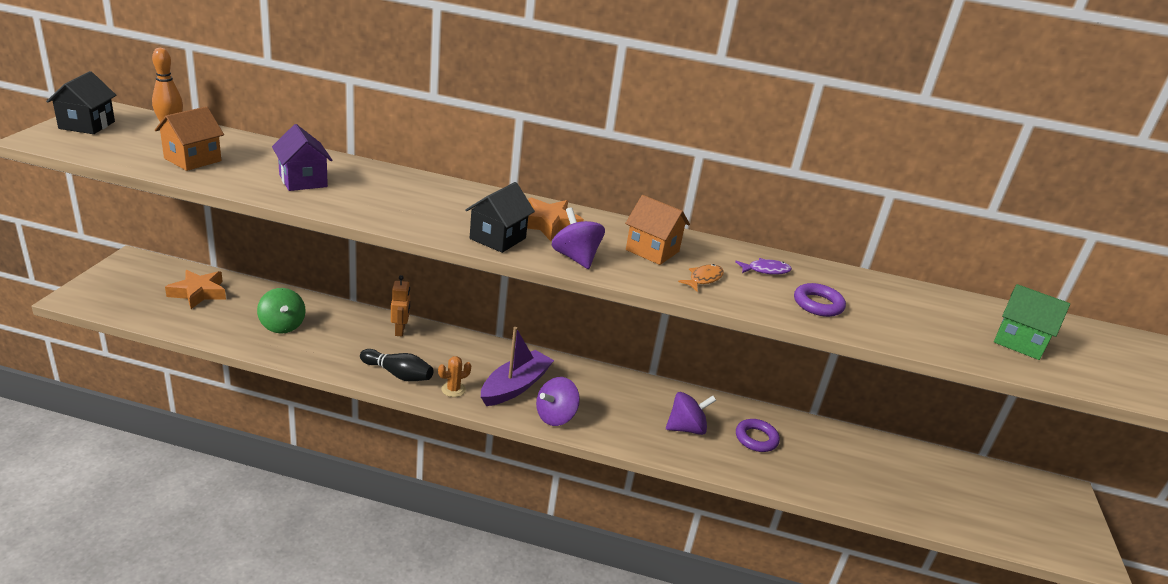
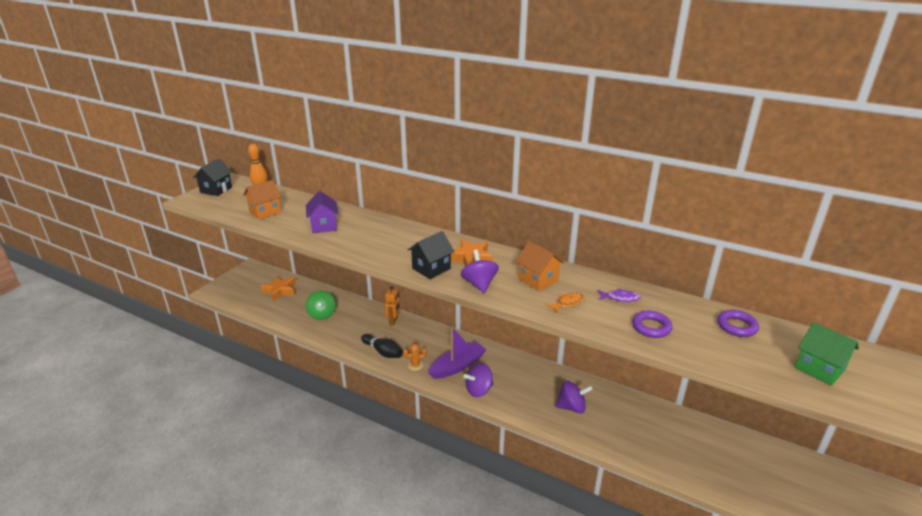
camera: 20 degrees right, 0 degrees up
(756, 439) = (624, 420): purple ring -> purple ring (736, 326)

